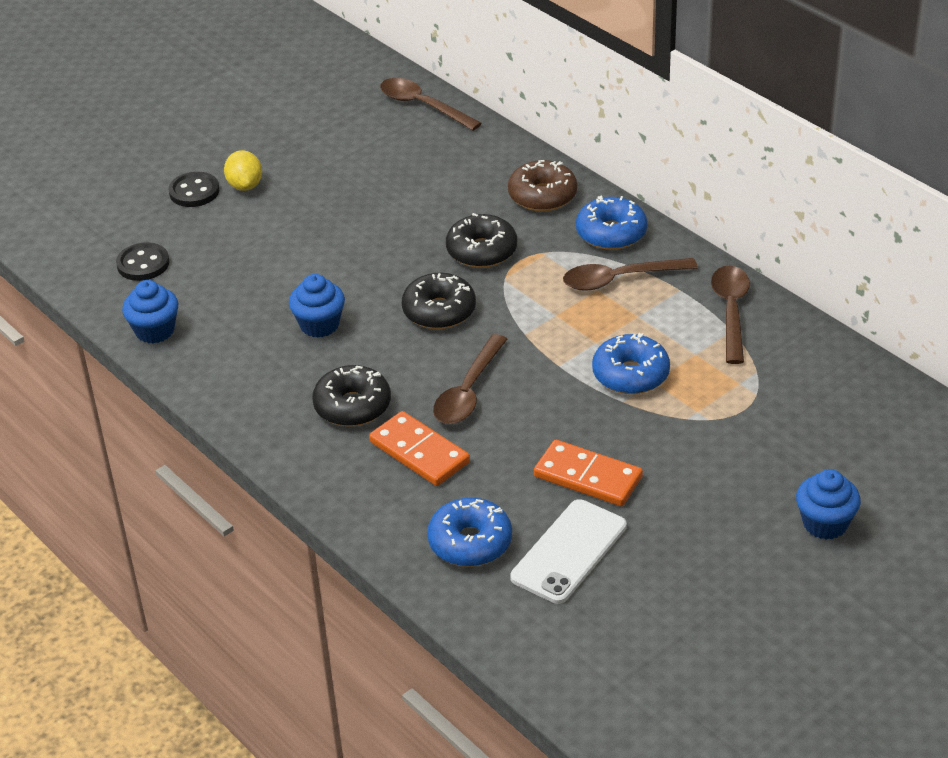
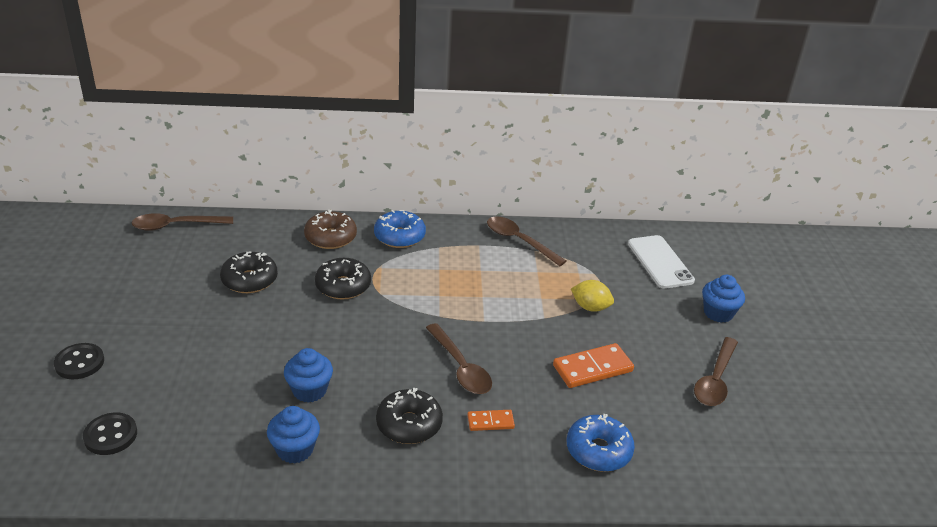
camera: 55 degrees left, 5 degrees down
(155, 331) = (193, 474): blue cupcake -> blue cupcake (295, 449)
(245, 185) = (116, 337): yellow lemon -> yellow lemon (590, 307)
(419, 452) = (490, 422): orange domino -> orange domino, size x0.57
(439, 311) = (372, 334): black donut -> black donut (249, 280)
(569, 552) = (649, 415): white phone -> white phone (660, 262)
(619, 279) = (442, 257): brown spoon -> brown spoon (715, 380)
(630, 374) = (525, 301): blue donut -> none

